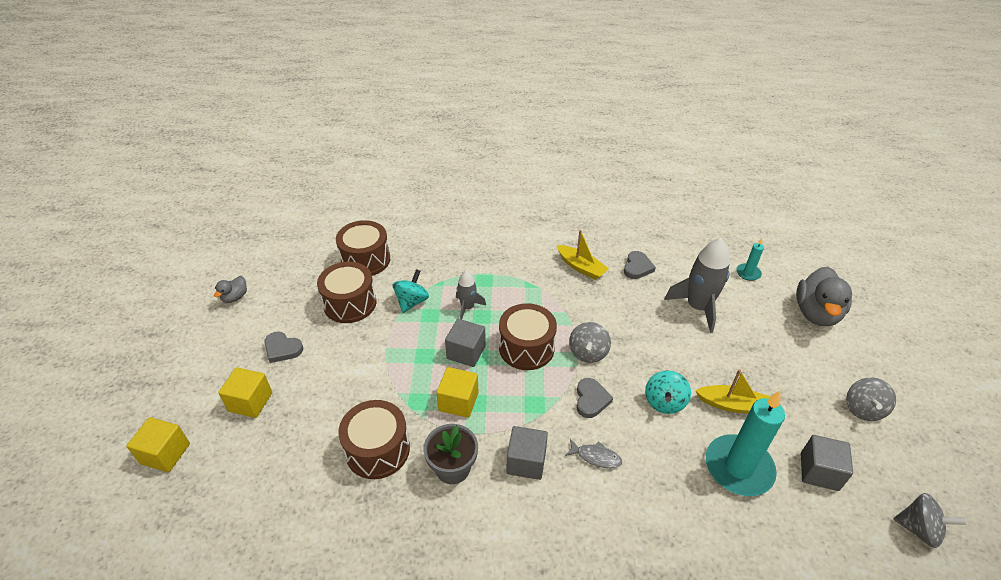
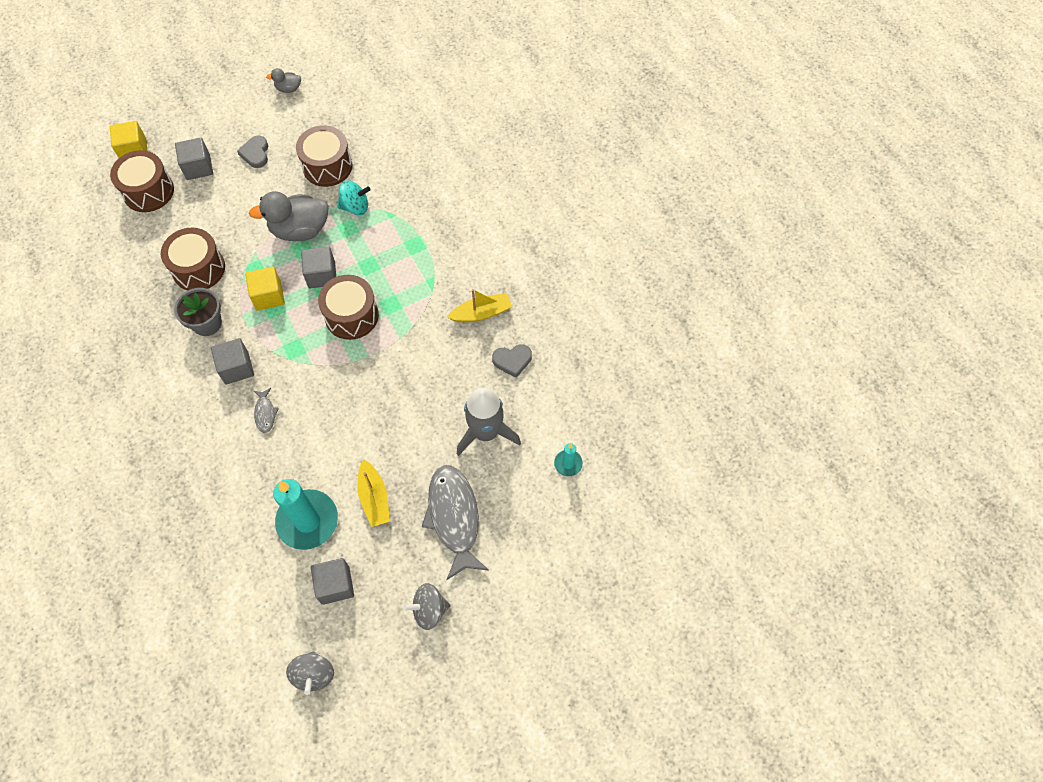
camera: 60 degrees right, 20 degrees up
(250, 402) = (198, 167): yellow cube -> grey cube
(365, 260) = (385, 145): brown drum -> brown drum (148, 191)
(467, 307) = (373, 250): grey rocket -> none
(581, 267) = (481, 313): yellow boat -> yellow boat turned 120 degrees counterclockwise
(588, 352) = (372, 364): grey spinning top -> none
(591, 400) = (321, 387): grey heart -> none
(664, 402) = (348, 443): turquoise spinning top -> none
(773, 357) = (454, 518): none -> grey fish
(816, 313) = (543, 543): grey duck -> grey duck (300, 230)

